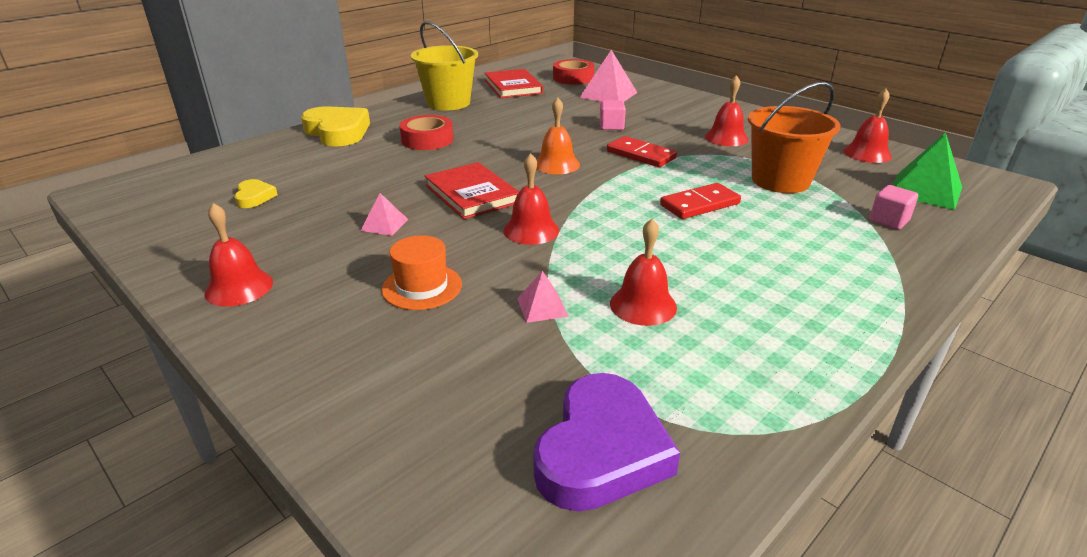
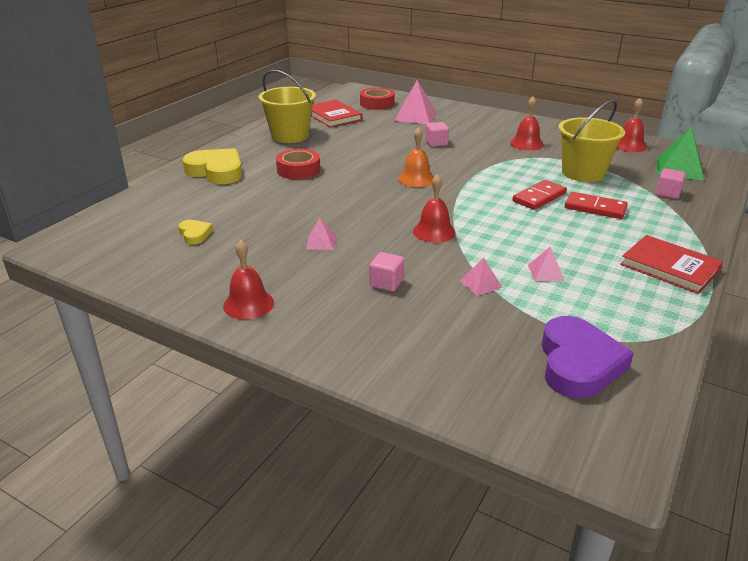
camera: 15 degrees left, 0 degrees up
(422, 287) = (386, 283): orange hat -> pink cube
(472, 194) = (369, 210): red book -> red book (670, 267)
(641, 155) = (473, 164): red domino -> red domino (595, 208)
(643, 305) = (546, 272): red bell -> pink pyramid
(780, 180) = (583, 173): orange bucket -> yellow bucket

